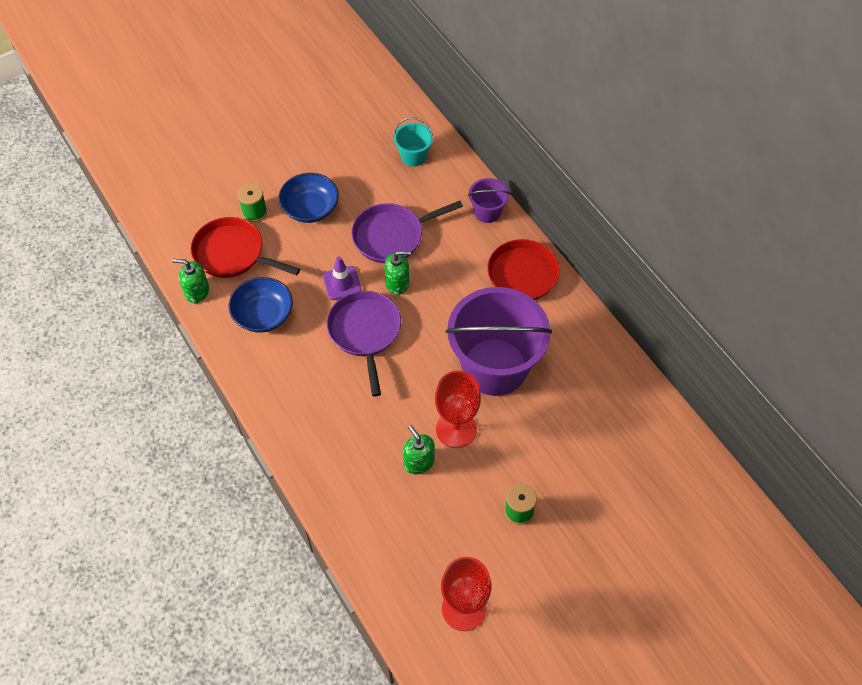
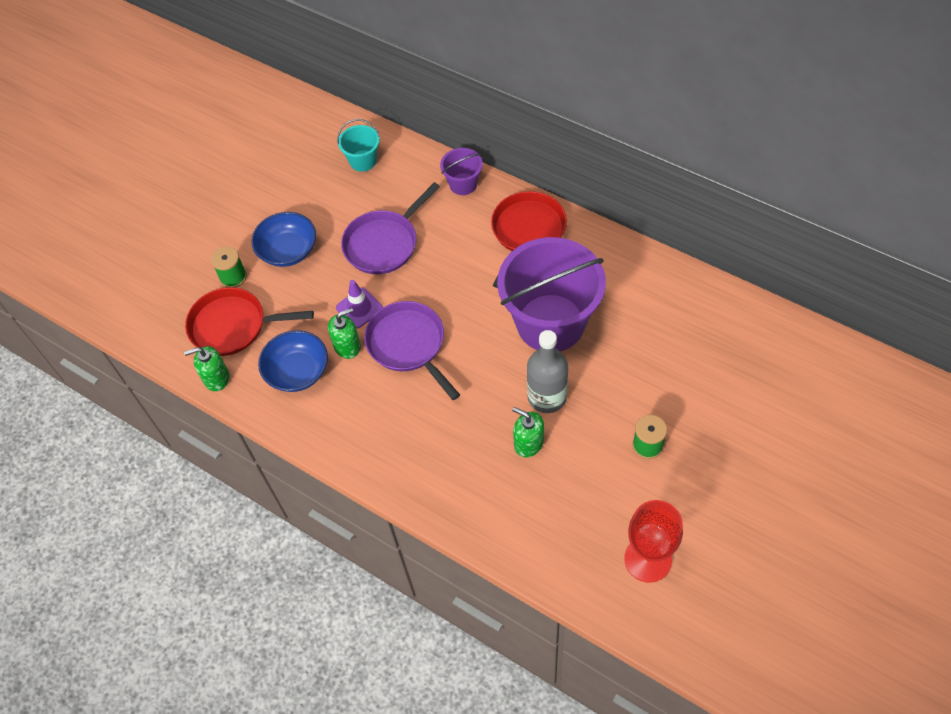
camera: 20 degrees left, 0 degrees up
(397, 283) = (414, 285): green soap dispenser -> green soap dispenser (347, 346)
(456, 429) = (547, 397): red goblet -> grey bottle

